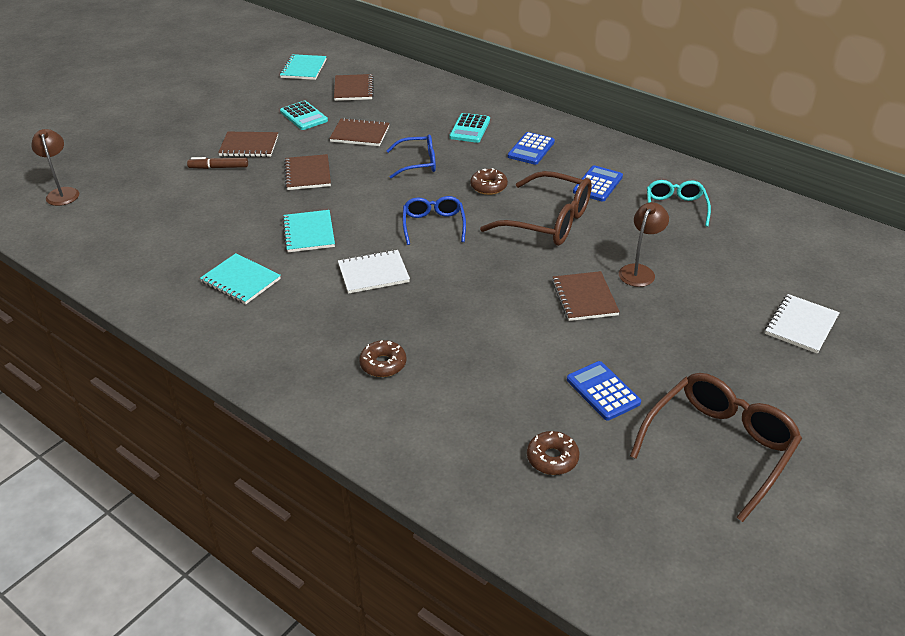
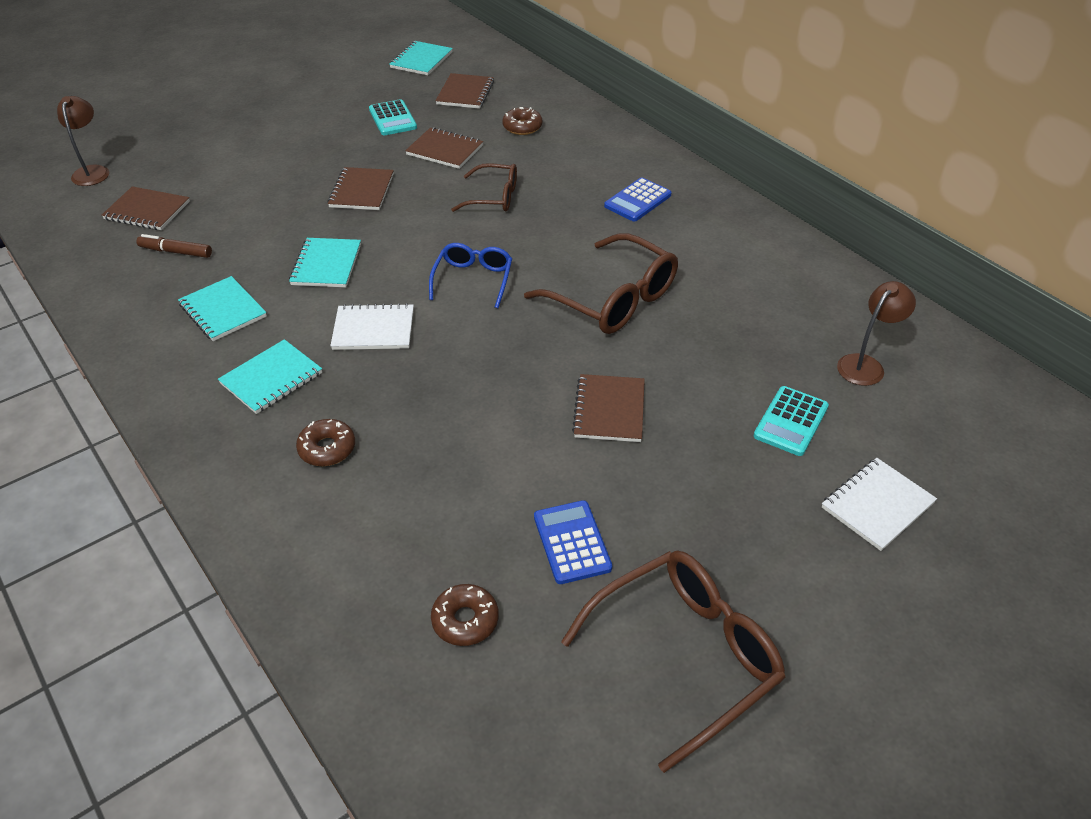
camera: 15 degrees right, 5 degrees up
(218, 167) = (269, 167): brown marker -> brown marker (176, 252)
(249, 146) = (314, 146): brown notebook -> brown notebook (147, 211)
(310, 323) = (271, 378): none -> turquoise notebook
(418, 163) = (494, 197): blue glasses -> brown glasses
(470, 129) = (576, 163): turquoise calculator -> turquoise calculator (790, 421)
(488, 187) = (562, 241): brown donut -> brown donut (522, 127)
(598, 184) = (698, 260): blue calculator -> none
(639, 271) = (696, 387): brown lamp -> brown lamp (866, 365)
(675, 208) = (783, 309): turquoise glasses -> none

